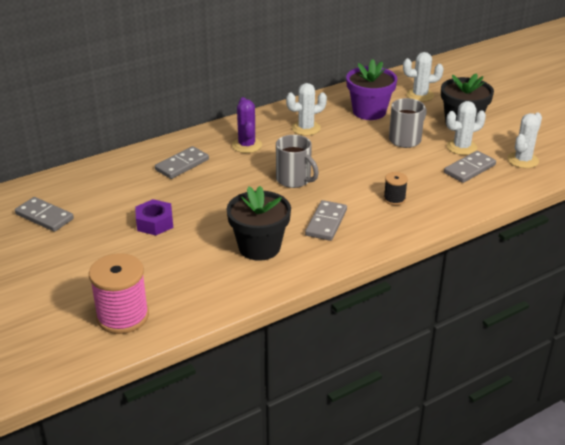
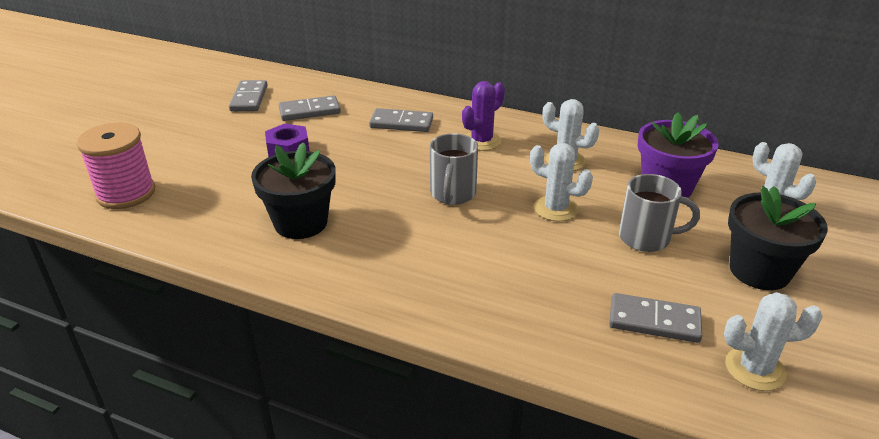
camera: 55 degrees right, 0 degrees up
(326, 223) = (391, 248): grey domino -> grey domino (309, 111)
(394, 199) = (498, 281): black spool -> none
(461, 147) = (699, 293): white cactus -> white cactus (555, 209)

